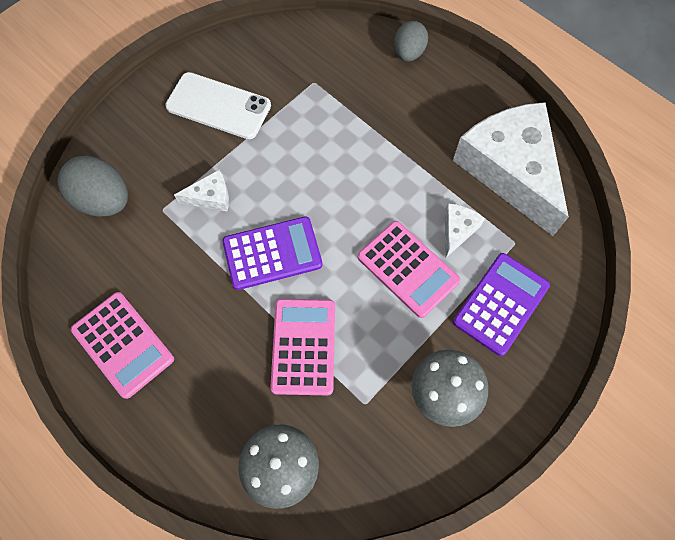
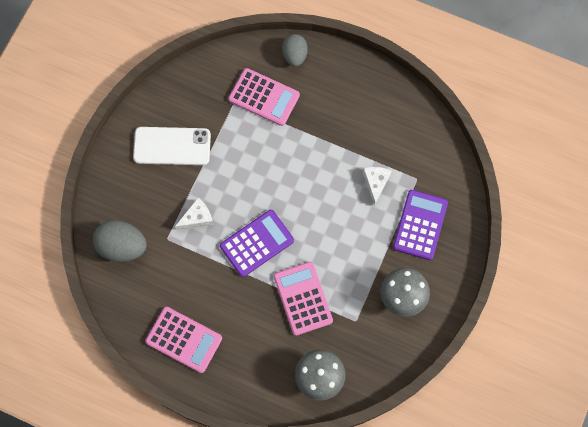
camera: 20 degrees left, 5 degrees up
(408, 269) = (352, 222): pink calculator -> pink calculator (264, 97)
(510, 170) = (397, 126): white cheese -> none

